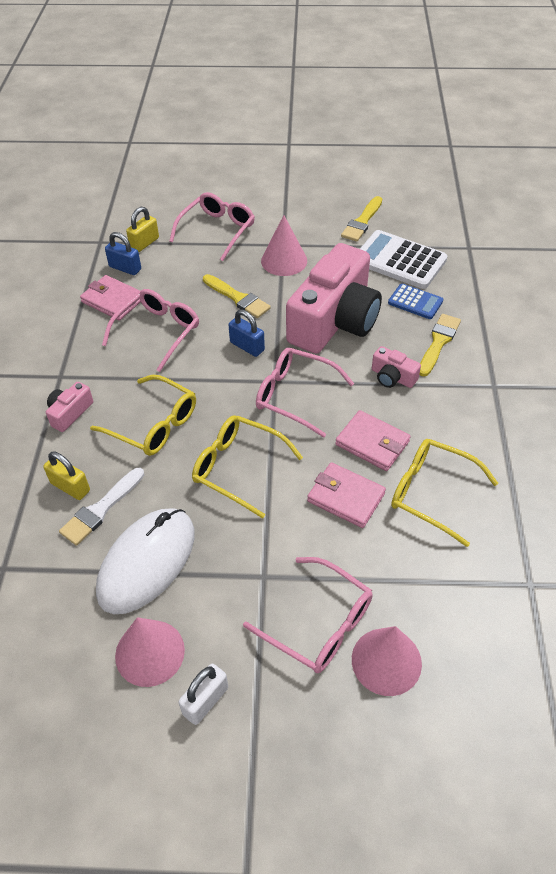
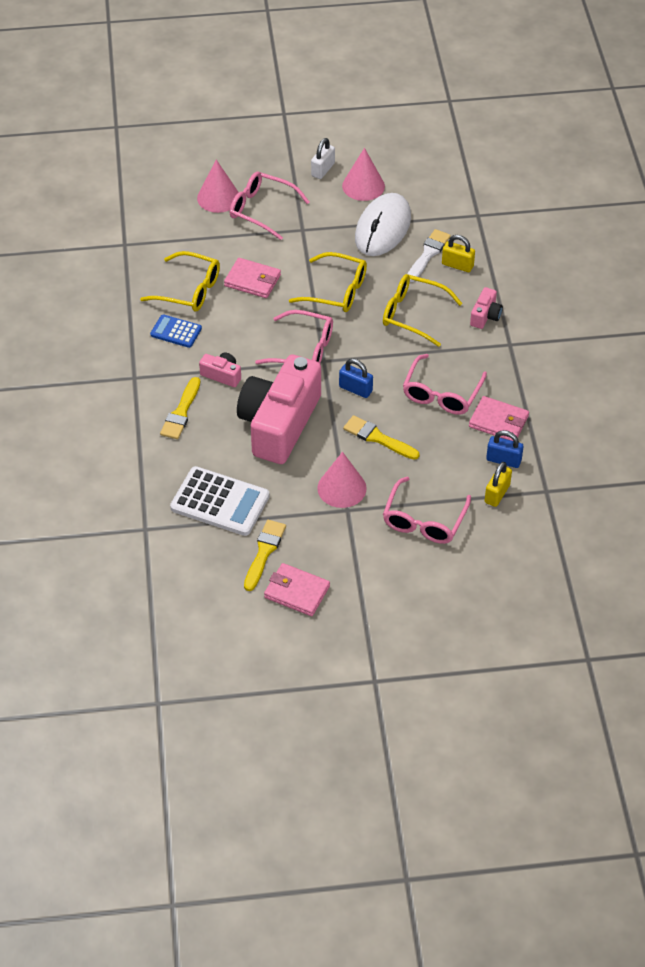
camera: 170 degrees right, 0 degrees up
(372, 443) = (236, 320): pink wallet -> pink wallet (297, 592)
(415, 302) = (203, 453): blue calculator -> blue calculator (176, 331)

